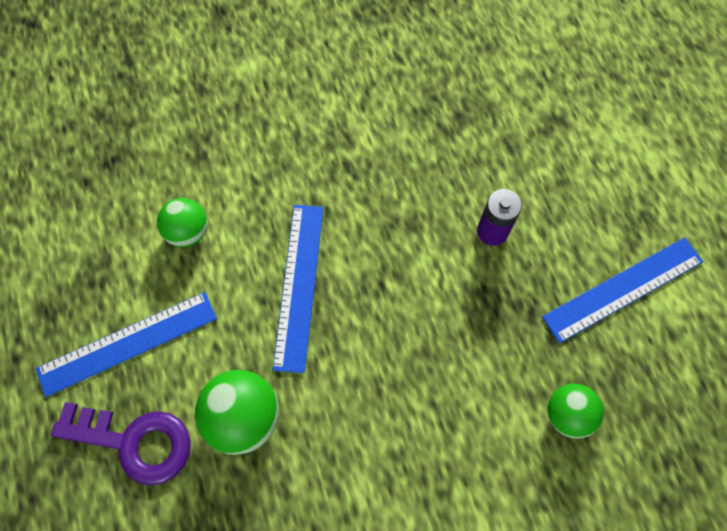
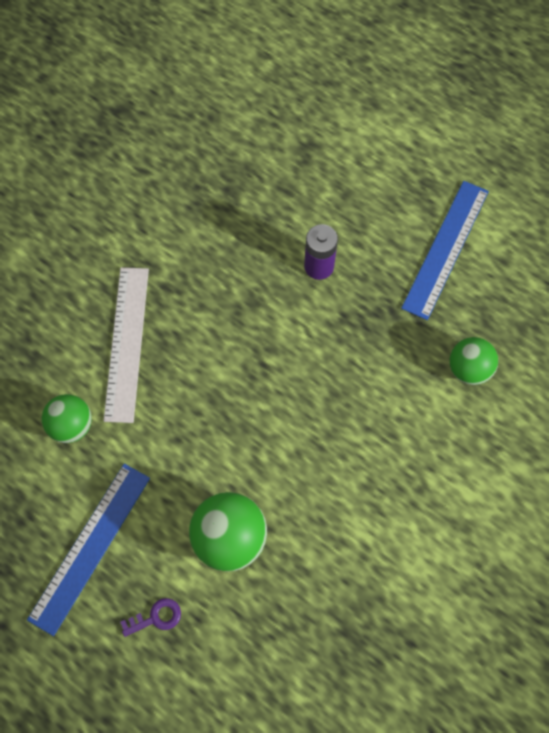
camera: 35 degrees left, 0 degrees up
(134, 442) = (156, 617): purple key -> purple key, size x0.45
(281, 192) = (126, 343): none -> white ruler
(298, 285) = (197, 408): blue ruler -> none

